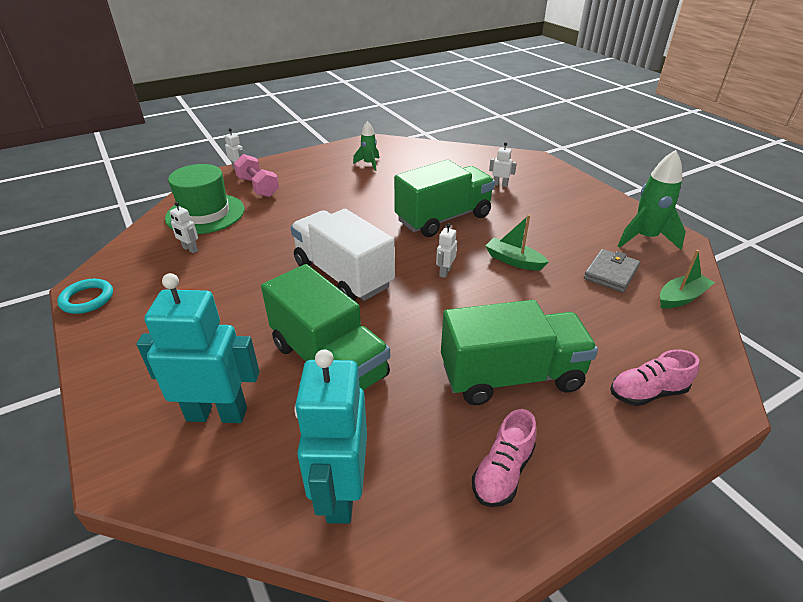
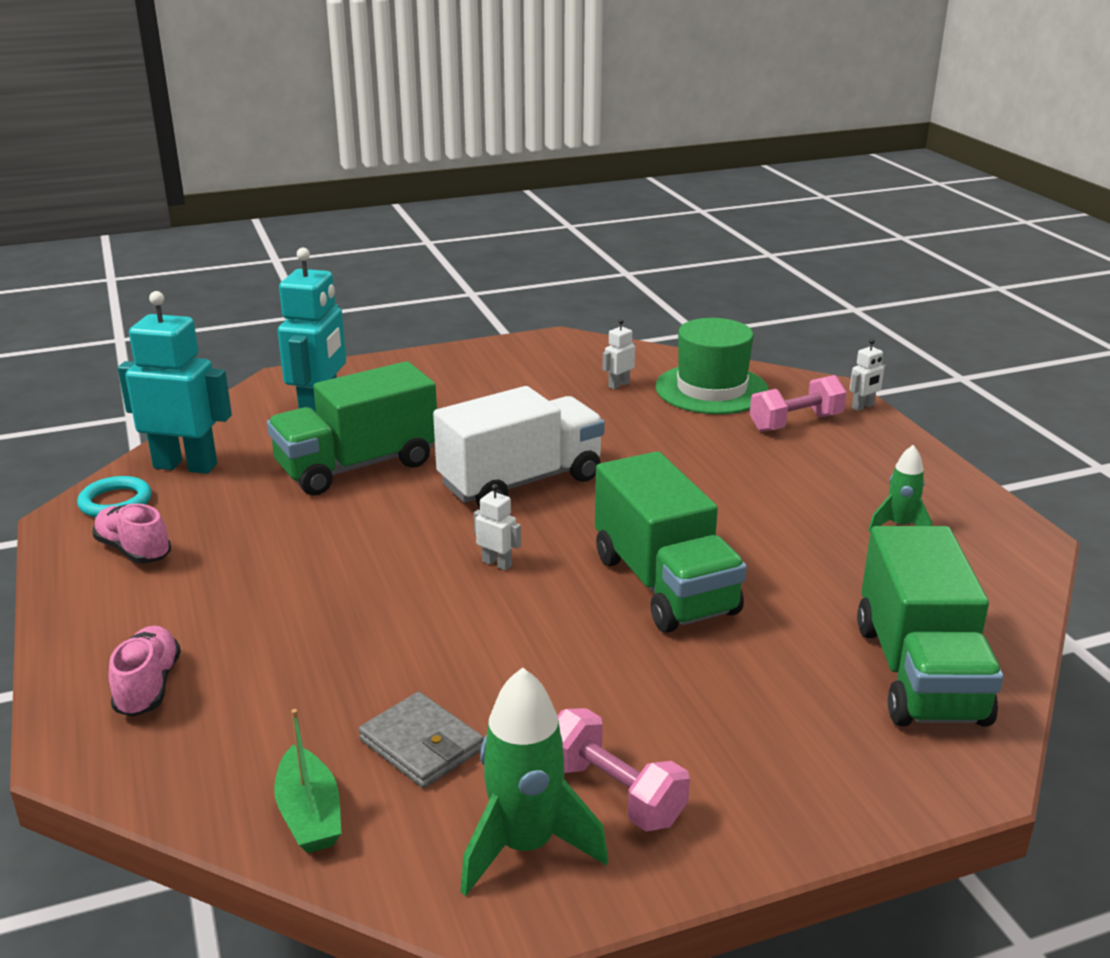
camera: 100 degrees right, 10 degrees down
(87, 299) = (533, 343): turquoise ring -> turquoise ring (115, 502)
(500, 184) = (806, 681): white robot -> none
(511, 376) = (253, 581): green truck -> green truck (919, 673)
(513, 261) = (503, 637): green boat -> none
(599, 221) = (613, 793): none -> pink dumbbell

